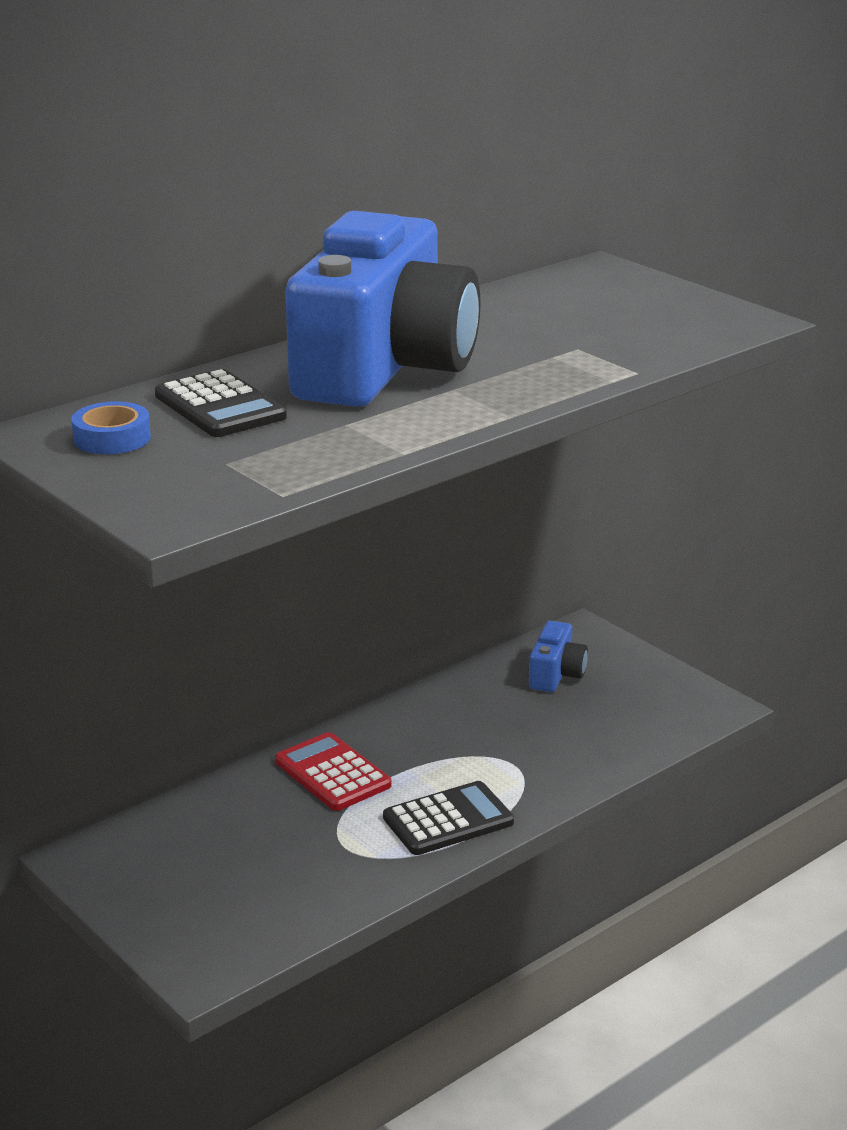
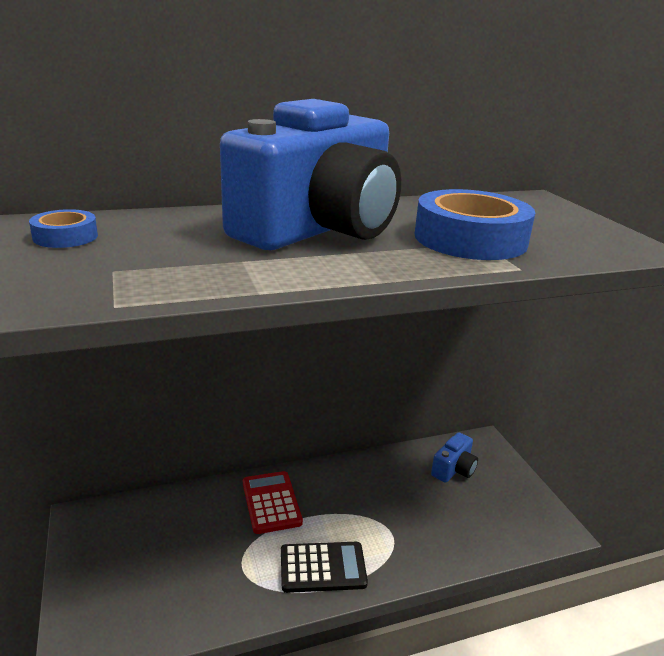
camera: 20 degrees right, 0 degrees up
(220, 406) = (170, 231): black calculator -> none
(562, 346) = (470, 239): none -> blue tape

